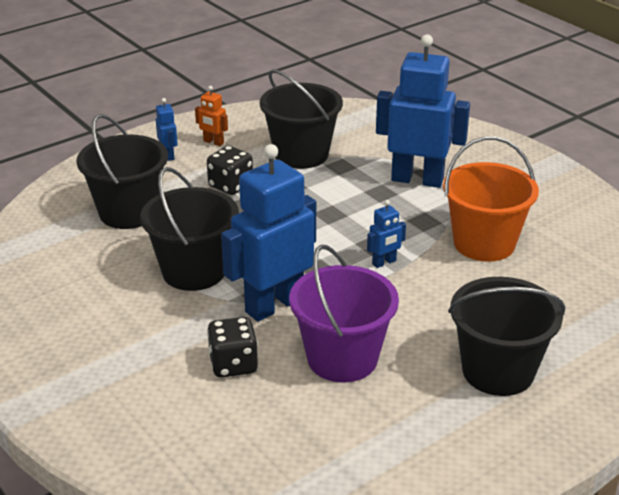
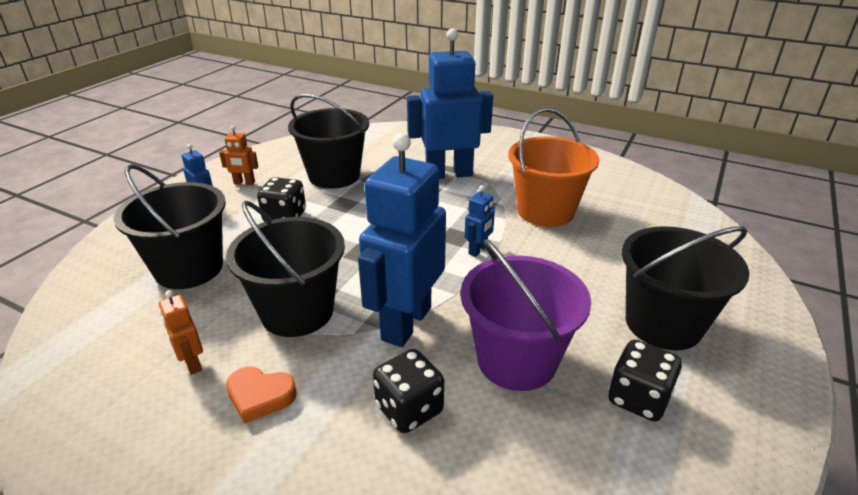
camera: 25 degrees left, 0 degrees up
(98, 286) = (192, 363): none -> orange robot
(134, 323) = (260, 396): none -> orange heart
(417, 414) = (638, 398): none -> black dice

